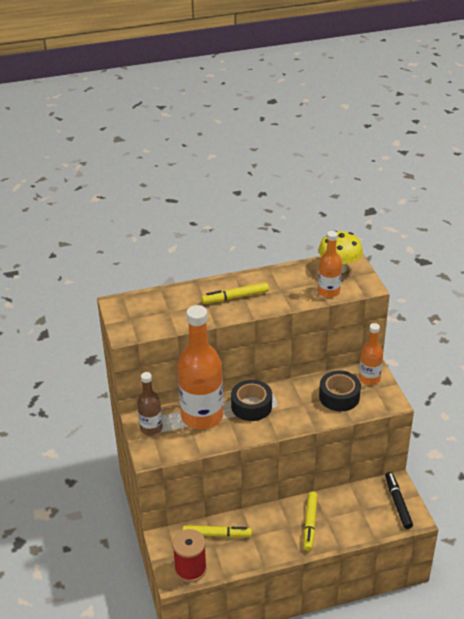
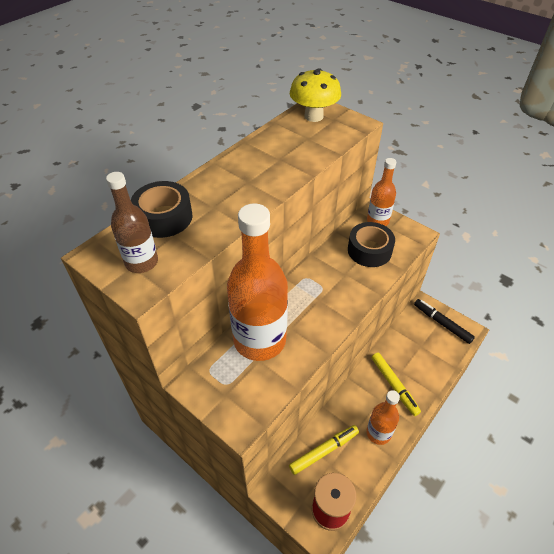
camera: 35 degrees left, 10 degrees up
(151, 428) = (215, 386): brown bottle -> brown bottle (141, 262)
(235, 297) = (239, 186): yellow marker -> none
(251, 406) = (299, 301): black tape -> black tape (164, 217)
(328, 292) = (328, 142): orange bottle -> orange bottle (378, 433)

